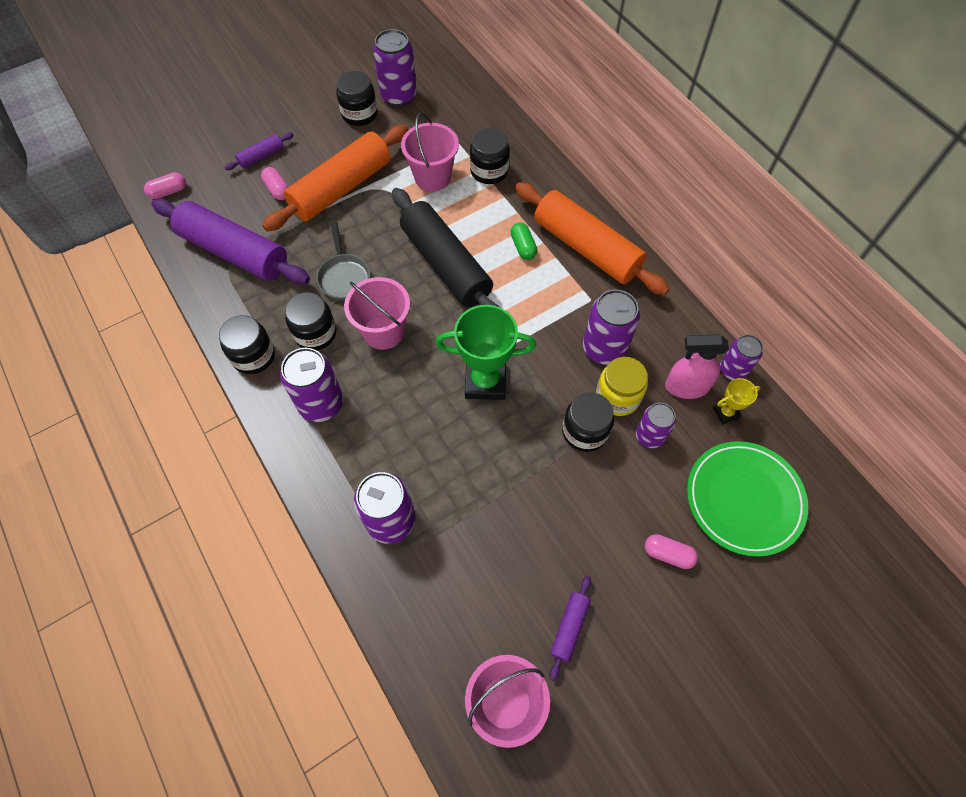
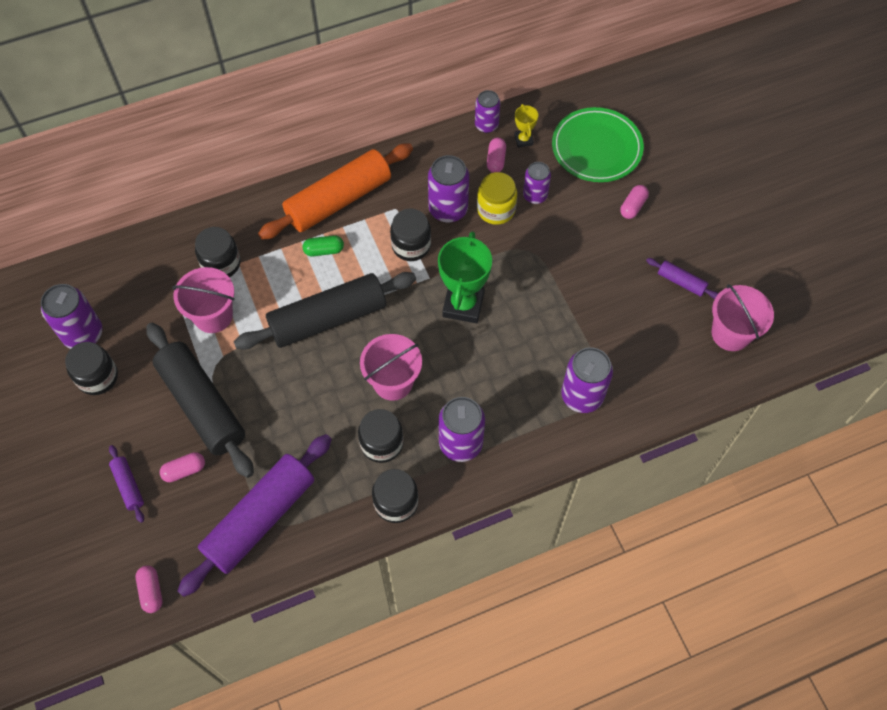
camera: 80 degrees left, 0 degrees up
(341, 188) = (202, 405): orange rolling pin -> black rolling pin
(344, 277) = (320, 412): grey pan -> none
(584, 431) = (523, 239): black jar -> black jar (411, 245)
(686, 387) = (496, 160): pink spray bottle -> pink capsule

